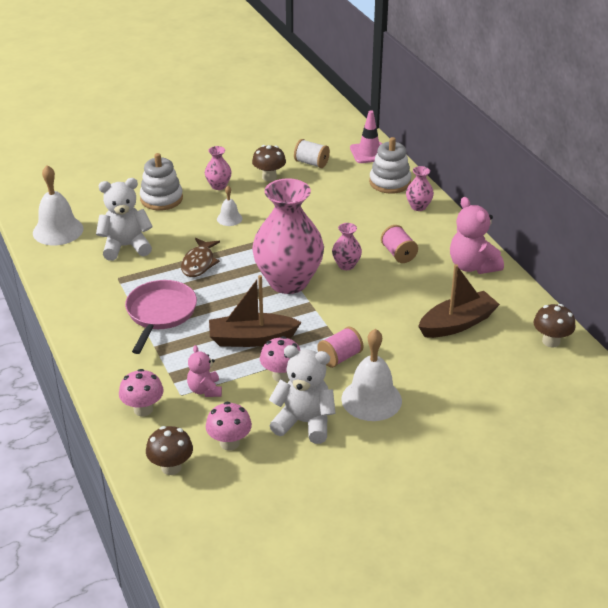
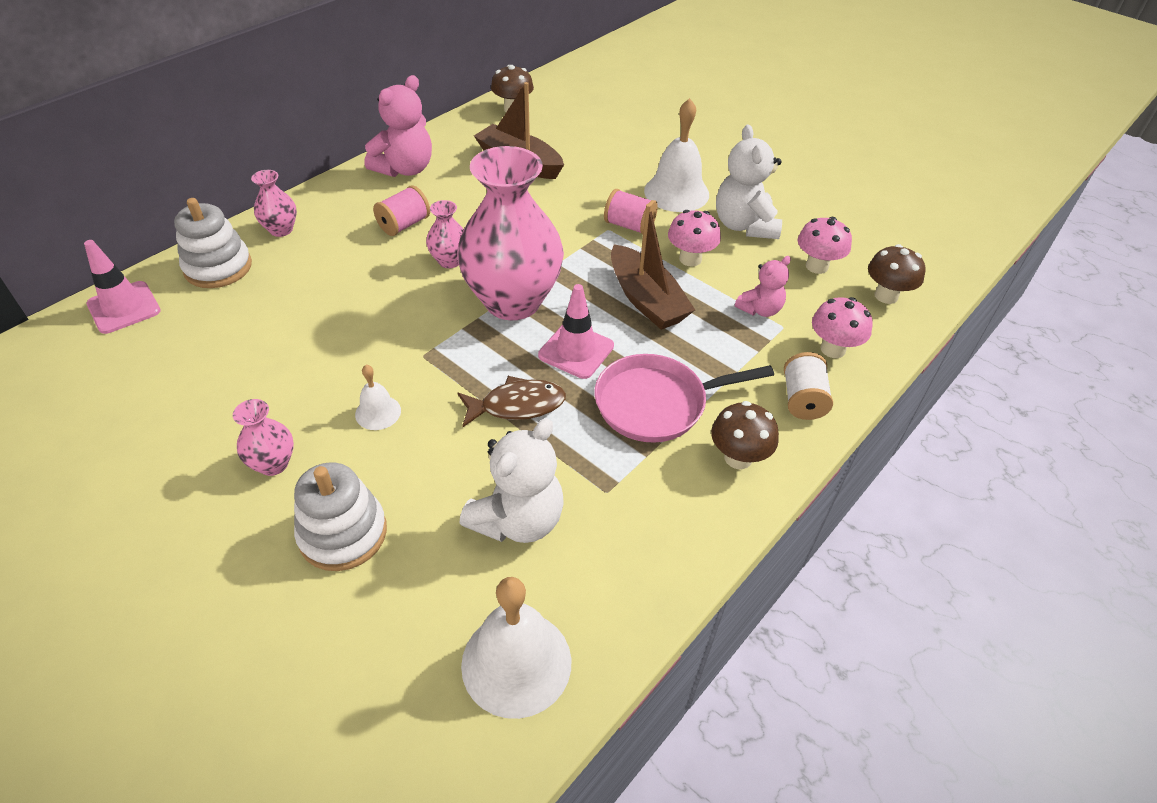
camera: 115 degrees left, 10 degrees up
(126, 247) = (518, 520): white teddy bear -> white teddy bear turned 105 degrees counterclockwise
(225, 295) = (576, 351): none -> pink traffic cone
(269, 177) = (227, 404): brown mushroom -> brown mushroom (738, 458)
(311, 163) = (168, 365): white spool -> white spool (802, 400)

